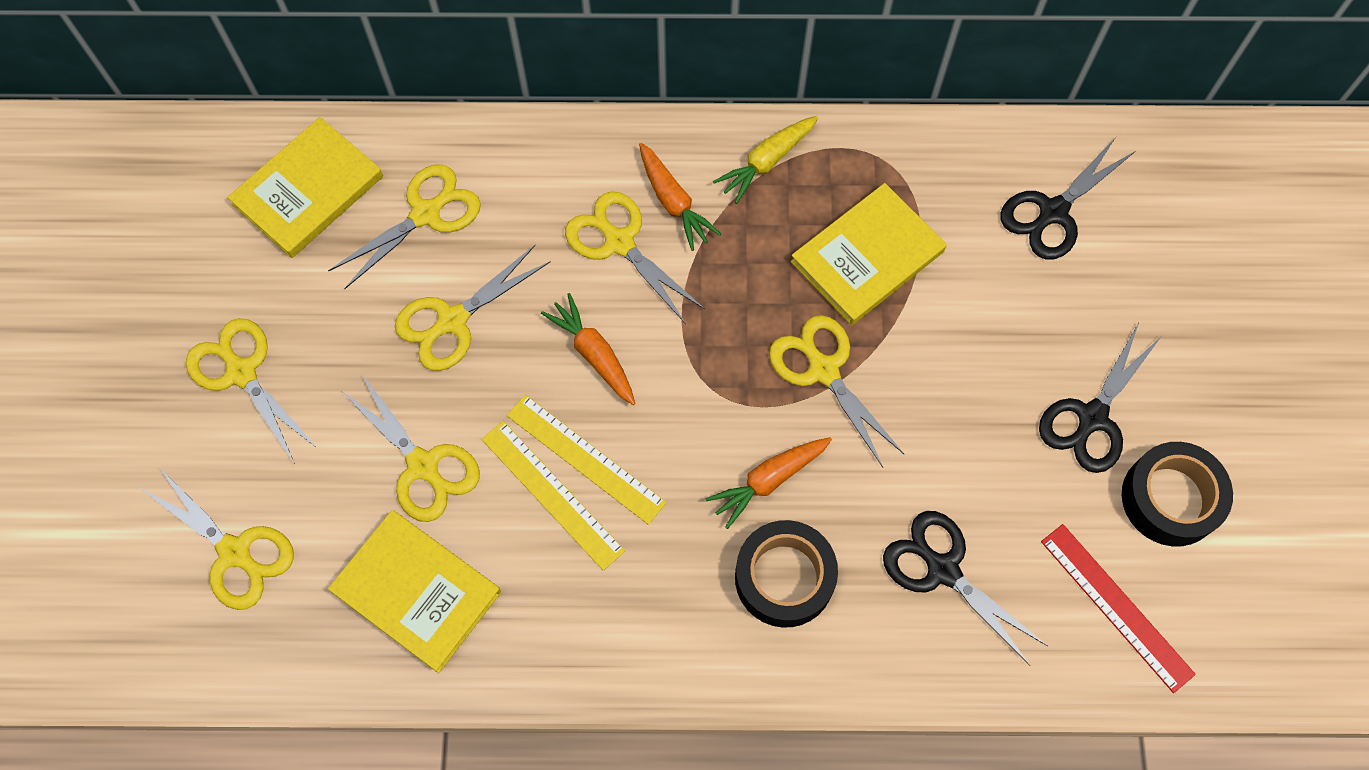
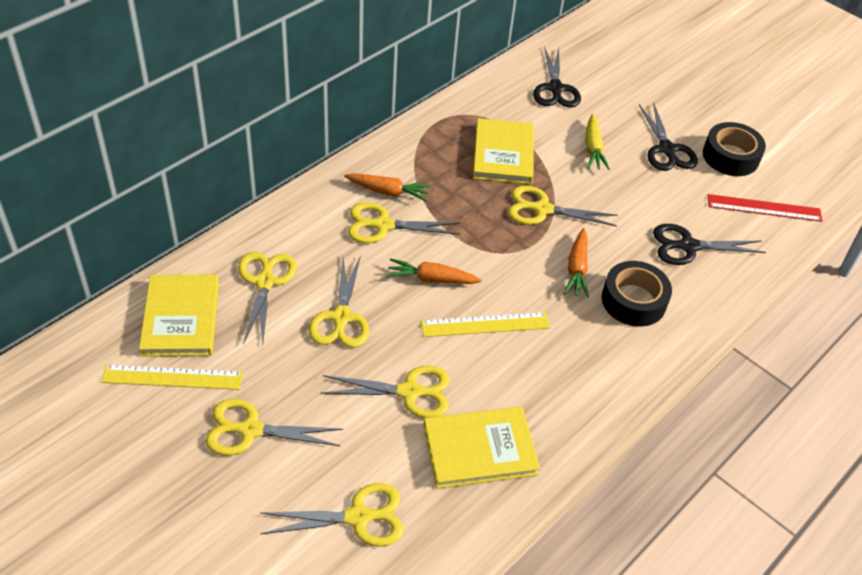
camera: 50 degrees left, 20 degrees down
(552, 494) = (489, 352): yellow ruler -> yellow ruler (172, 377)
(767, 162) = (411, 148): yellow carrot -> yellow carrot (593, 148)

